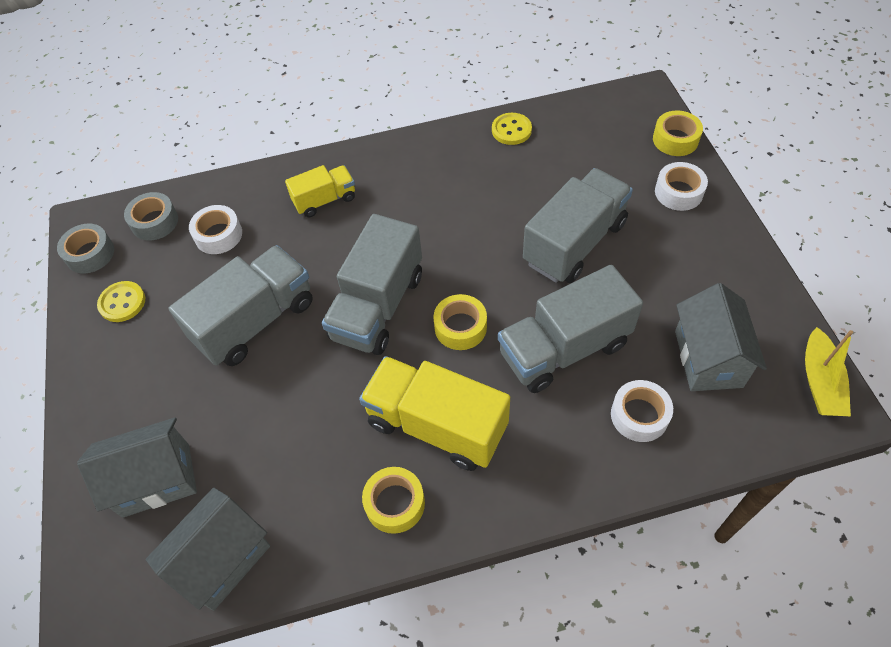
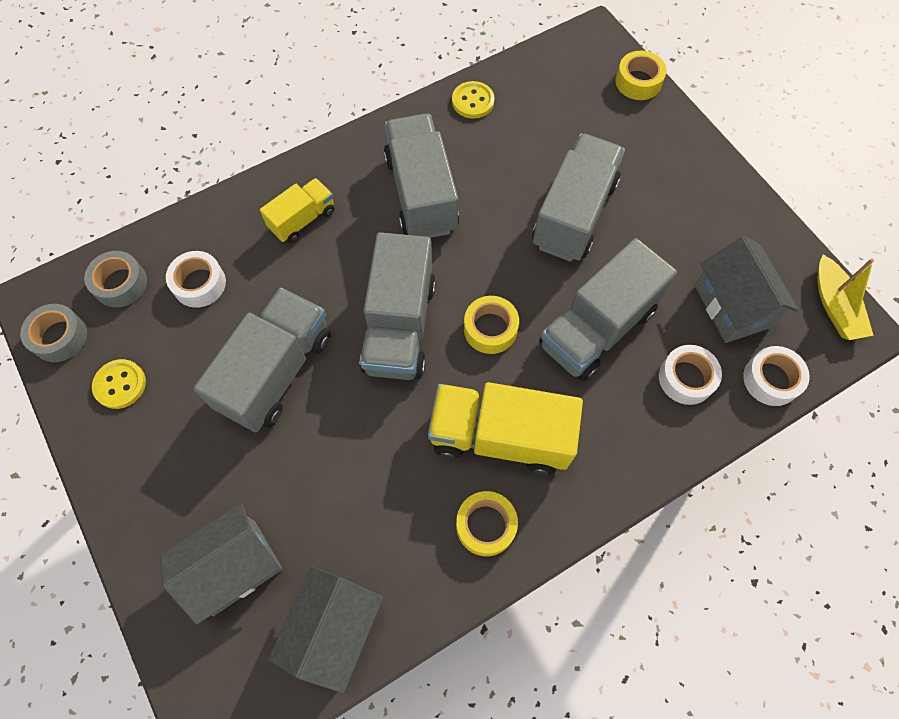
camera: 20 degrees left, 10 degrees up
(437, 199) = (421, 194): none -> grey truck
(678, 192) = (657, 139): white tape -> white tape (771, 379)

